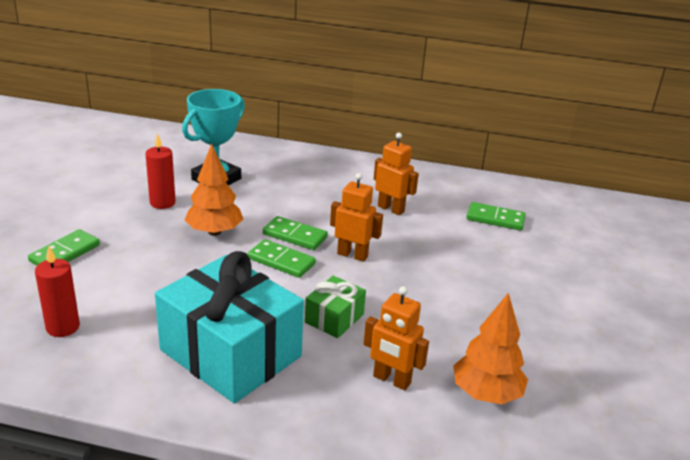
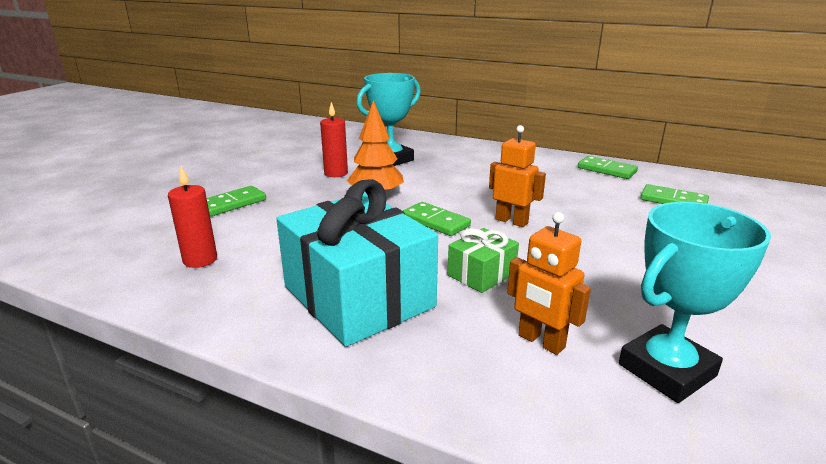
camera: 15 degrees right, 5 degrees down
(294, 236) = (454, 203): green domino -> green domino (606, 170)
(391, 209) = (558, 187): orange robot -> none
(486, 394) = (667, 370): orange tree -> turquoise trophy

